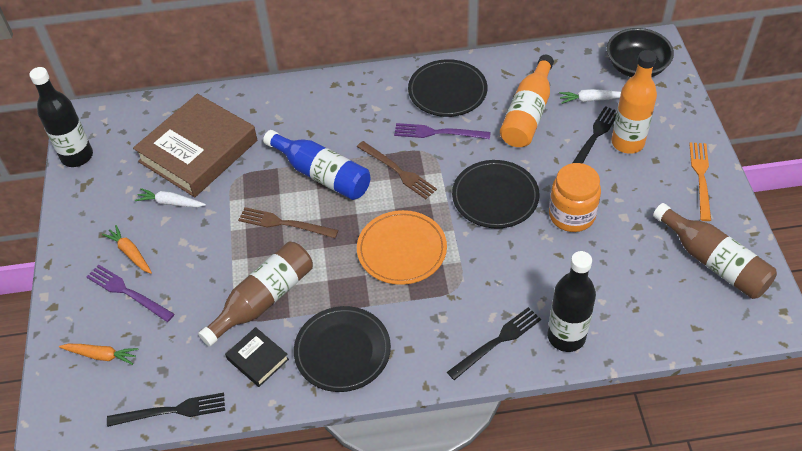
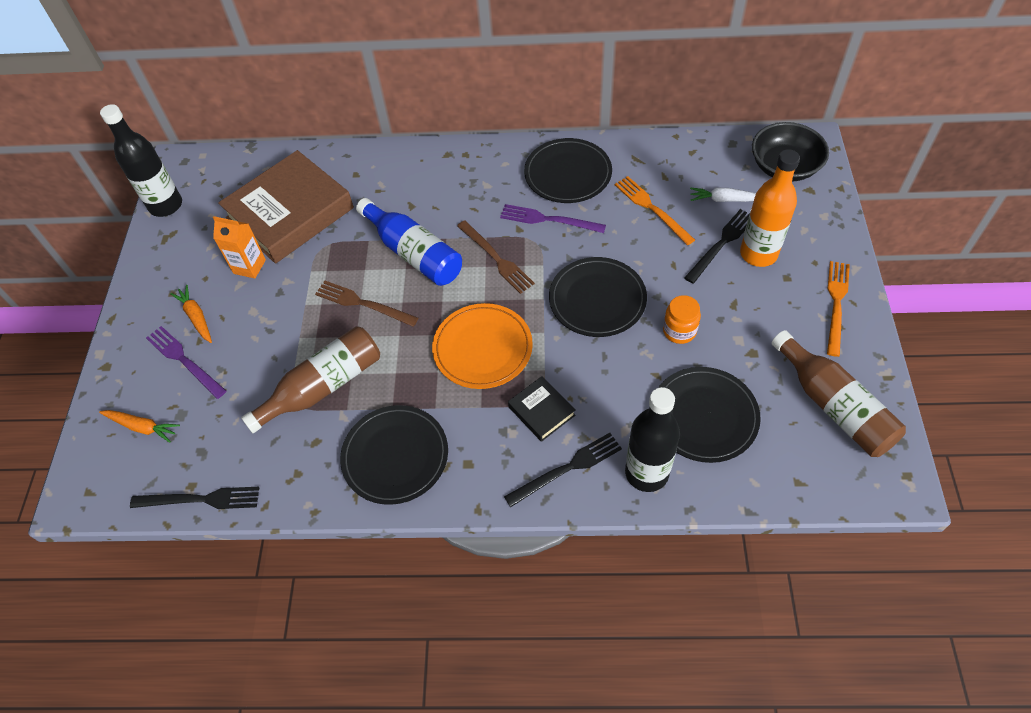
camera: 10 degrees right, 5 degrees up
(170, 203) = (249, 266): white carrot -> orange carton
(257, 359) = (303, 453): black book -> black book (541, 411)
(528, 114) = (652, 208): orange bottle -> orange fork
(571, 215) = (679, 331): orange jar -> orange jar, size x0.63
(606, 284) = (704, 416): none -> black plate

